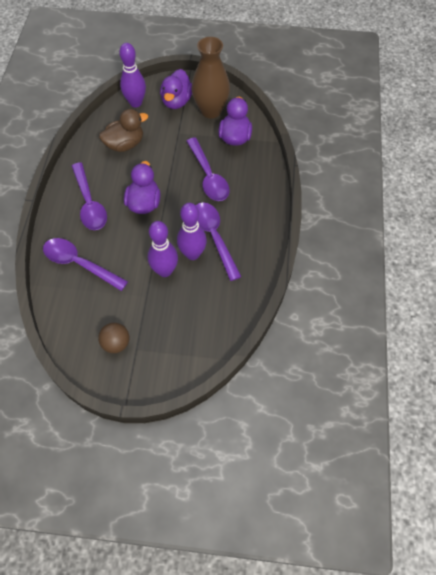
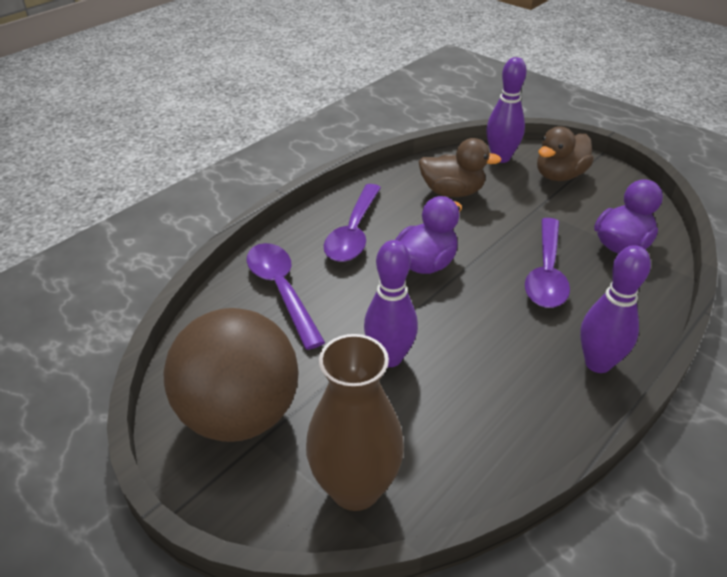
camera: 35 degrees right, 20 degrees down
(116, 343) = (240, 414): brown ball -> brown ball, size x2.31
(176, 101) = (559, 175): purple duck -> brown duck
(192, 254) = (449, 357): purple bowling pin -> purple bowling pin (597, 363)
(211, 110) = (604, 202): brown vase -> brown vase (355, 488)
(214, 237) = (500, 352): purple spoon -> none

